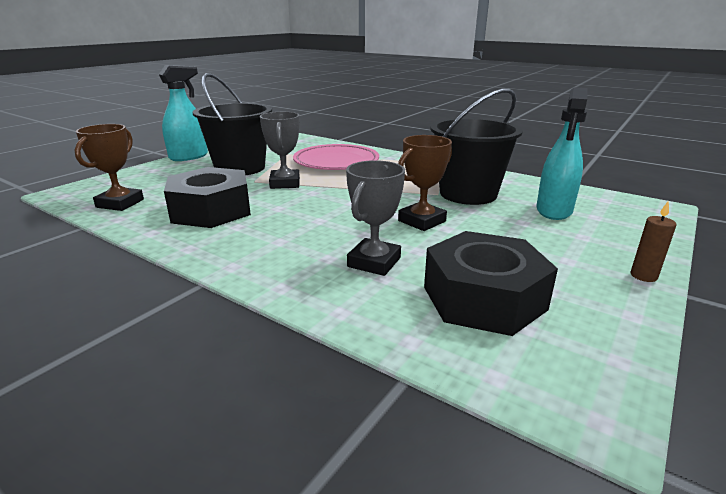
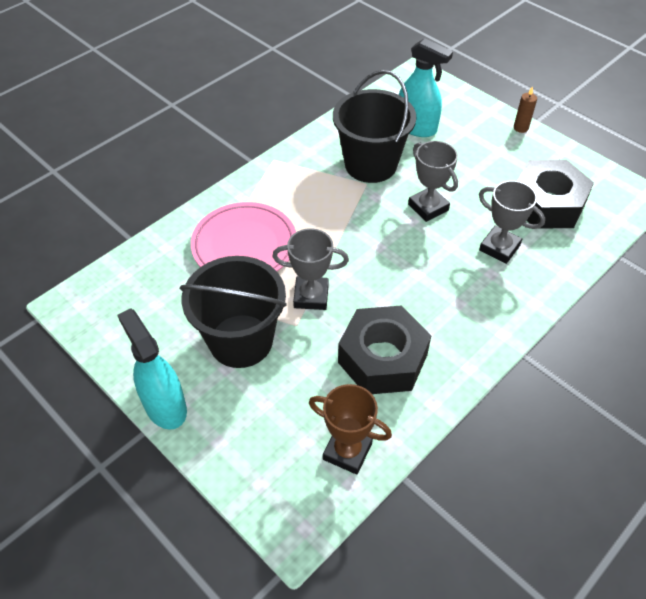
camera: 80 degrees left, 25 degrees up
(422, 221) = (428, 207): brown trophy -> grey trophy

